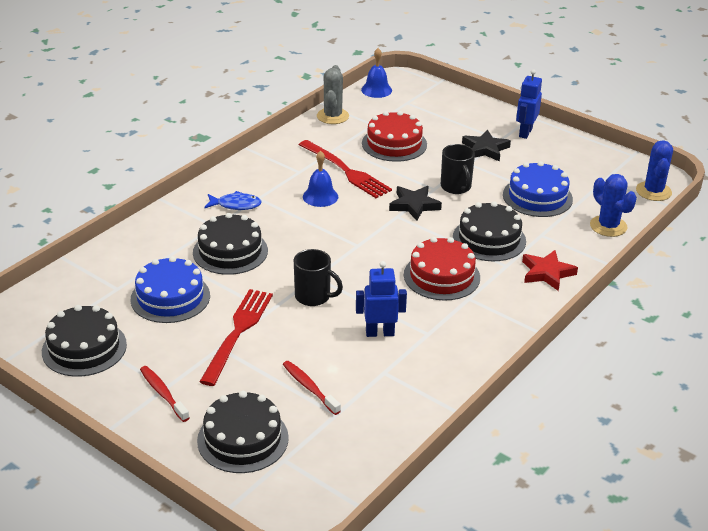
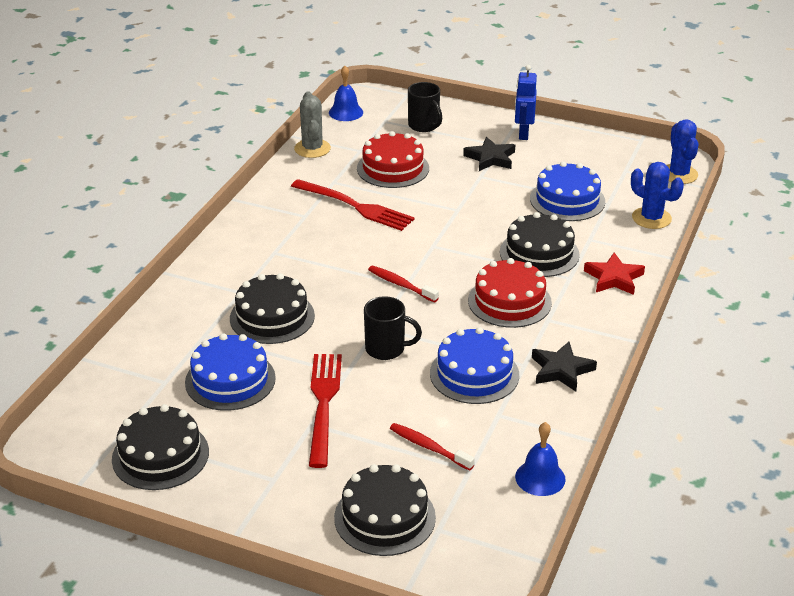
camera: 15 degrees left, 0 degrees up
(163, 393) = (274, 487): red toothbrush -> red toothbrush (401, 285)
(236, 205) = (253, 264): blue fish -> none
(320, 196) = (341, 239): blue bell -> blue bell (540, 478)
(380, 333) = (474, 374): blue robot -> blue cake
(414, 205) = (445, 231): black star -> black star (561, 370)
(456, 187) = (480, 204): black mug -> black mug (424, 126)

